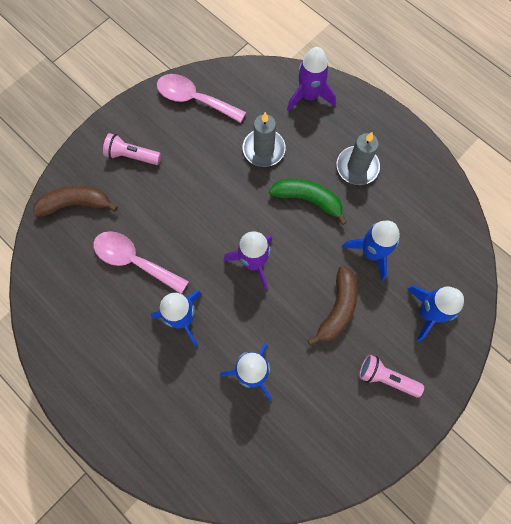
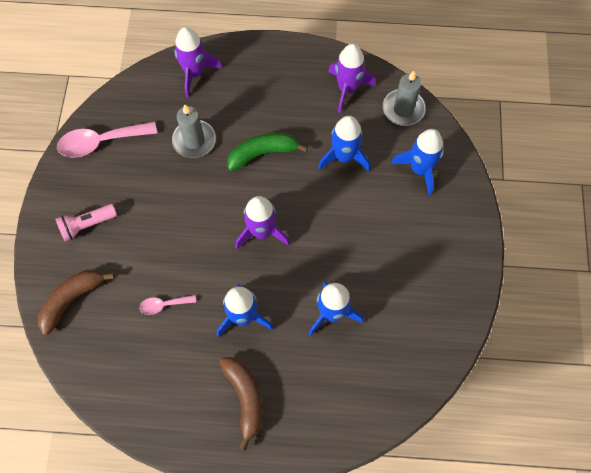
camera: 40 degrees left, 5 degrees down
(134, 260) = (163, 305): pink spoon -> pink spoon, size x0.52
(337, 309) = (354, 217): brown banana -> brown banana (245, 398)
(357, 167) = (279, 101): grey candle -> grey candle (403, 109)
(386, 377) = (430, 238): pink flashlight -> none
(423, 198) = (347, 89): none -> purple rocket

